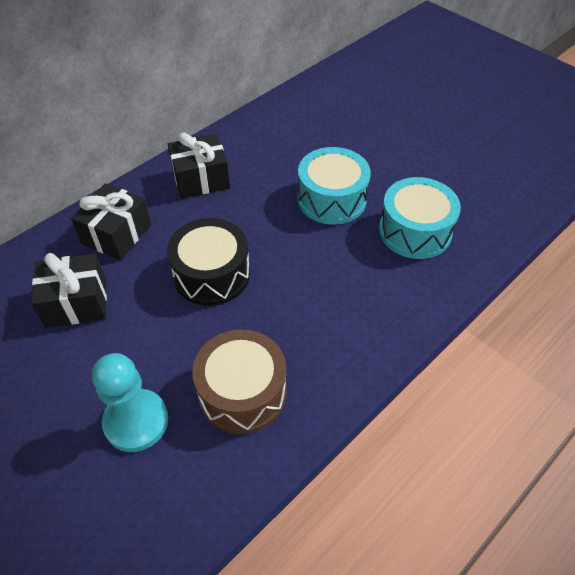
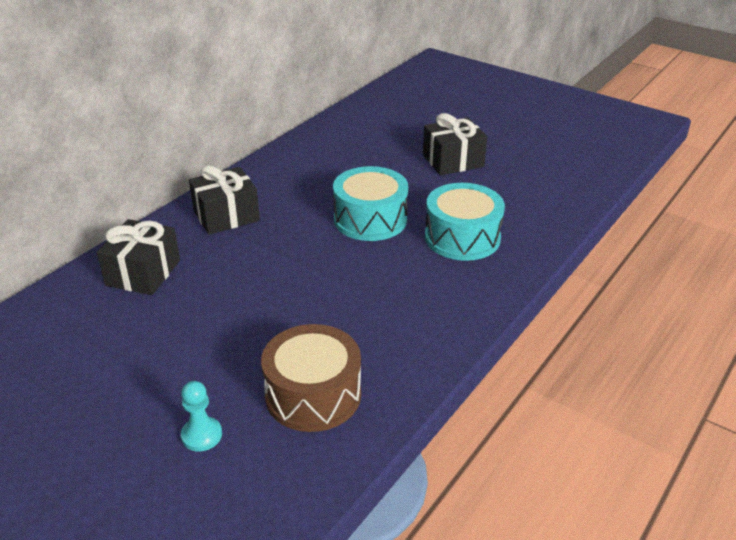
camera: 10 degrees left, 15 degrees down
(76, 302) = (110, 338): black gift -> black gift (453, 161)
(136, 421) = (201, 435): turquoise pawn -> turquoise pawn, size x0.57
(211, 274) = (256, 297): black drum -> none

